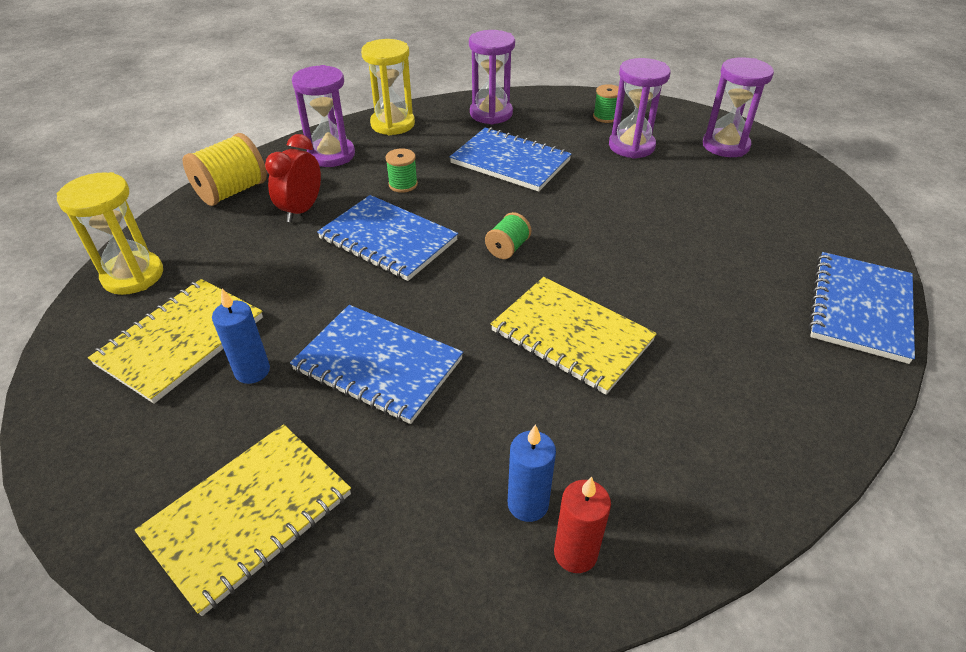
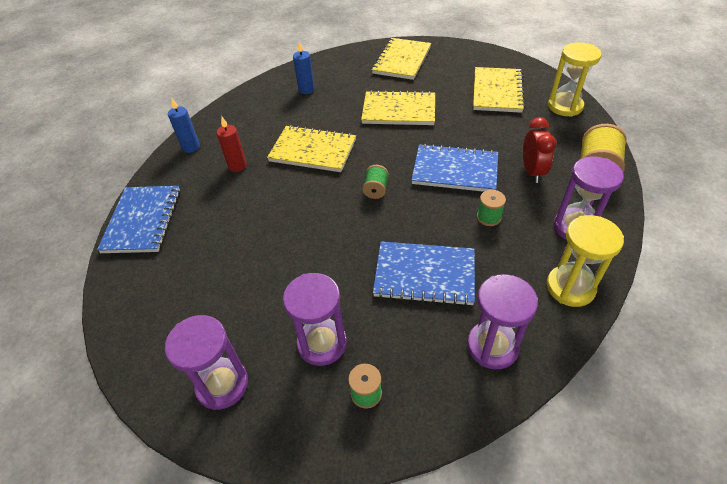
camera: 160 degrees right, 5 degrees up
(252, 371) = (451, 92): blue candle -> blue candle (191, 147)
(378, 365) = (399, 110): blue notebook -> yellow notebook
(575, 553) = (284, 84): red candle -> red candle (237, 166)

